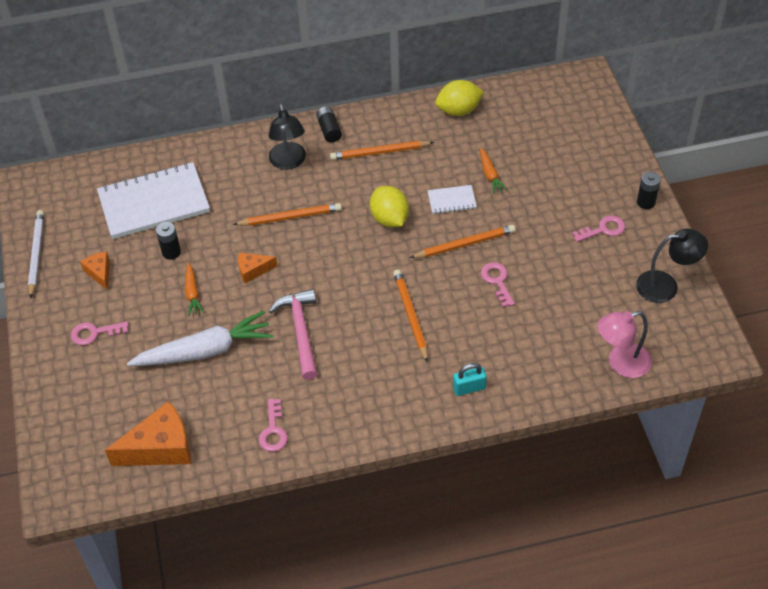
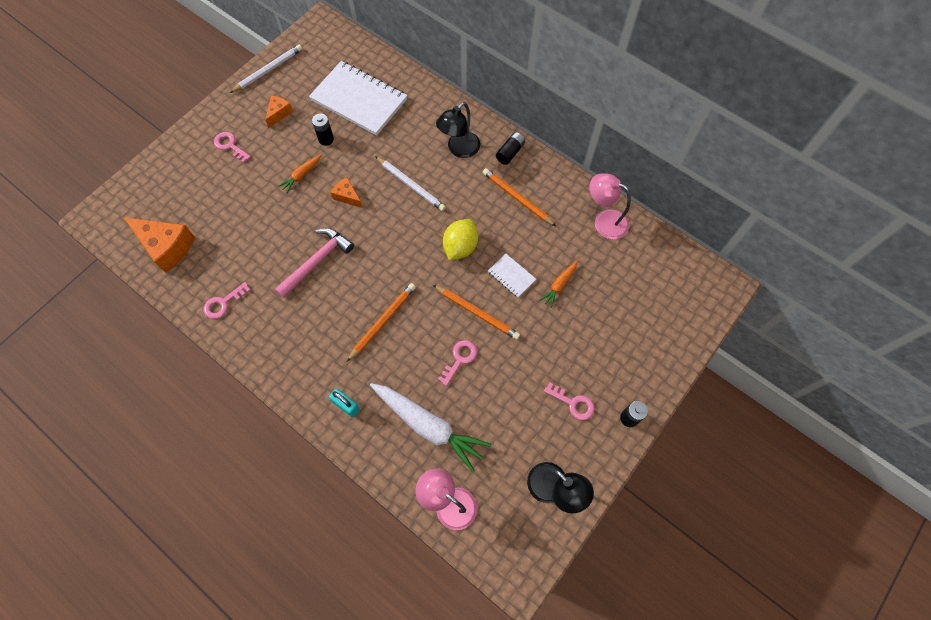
camera: 50 degrees right, 15 degrees up
(204, 351) = (260, 216): white carrot -> white carrot (428, 426)
(290, 217) = (410, 185): orange pencil -> white pencil
(458, 110) = (604, 221): yellow lemon -> pink lamp

